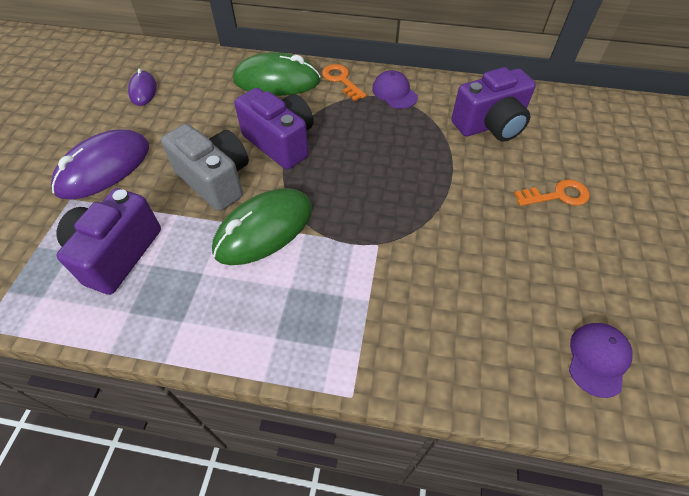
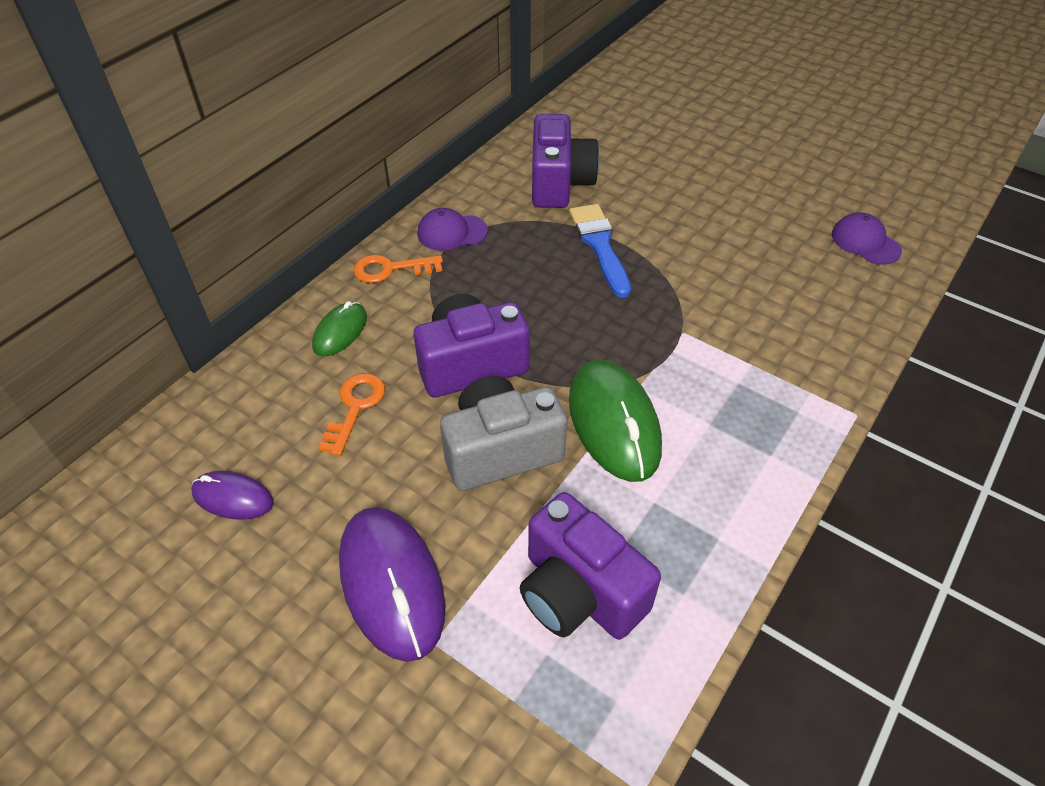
camera: 65 degrees left, 5 degrees down
(277, 81) = (340, 332): green mouse -> green mouse, size x0.54
(439, 168) = (599, 245): none -> blue brush
(557, 195) = (682, 183): orange key -> orange key (355, 407)

